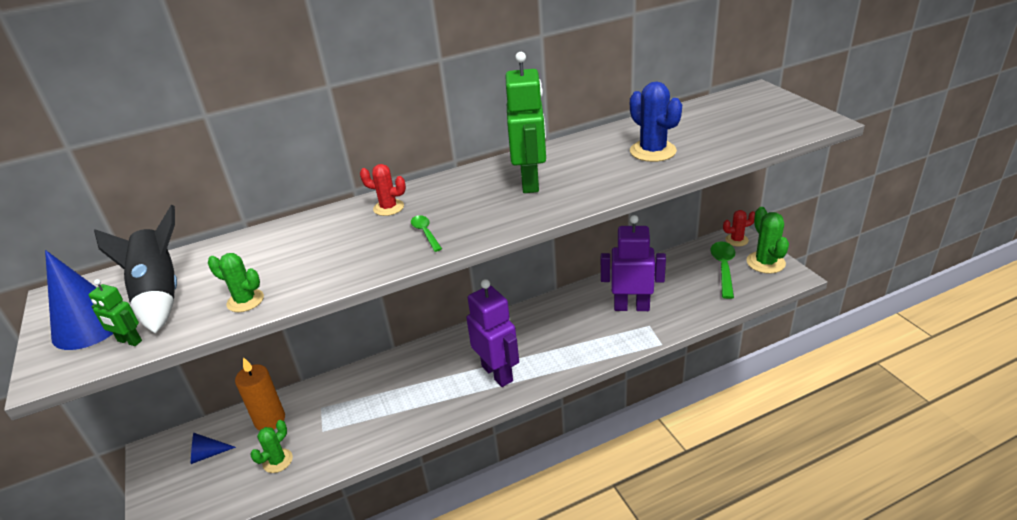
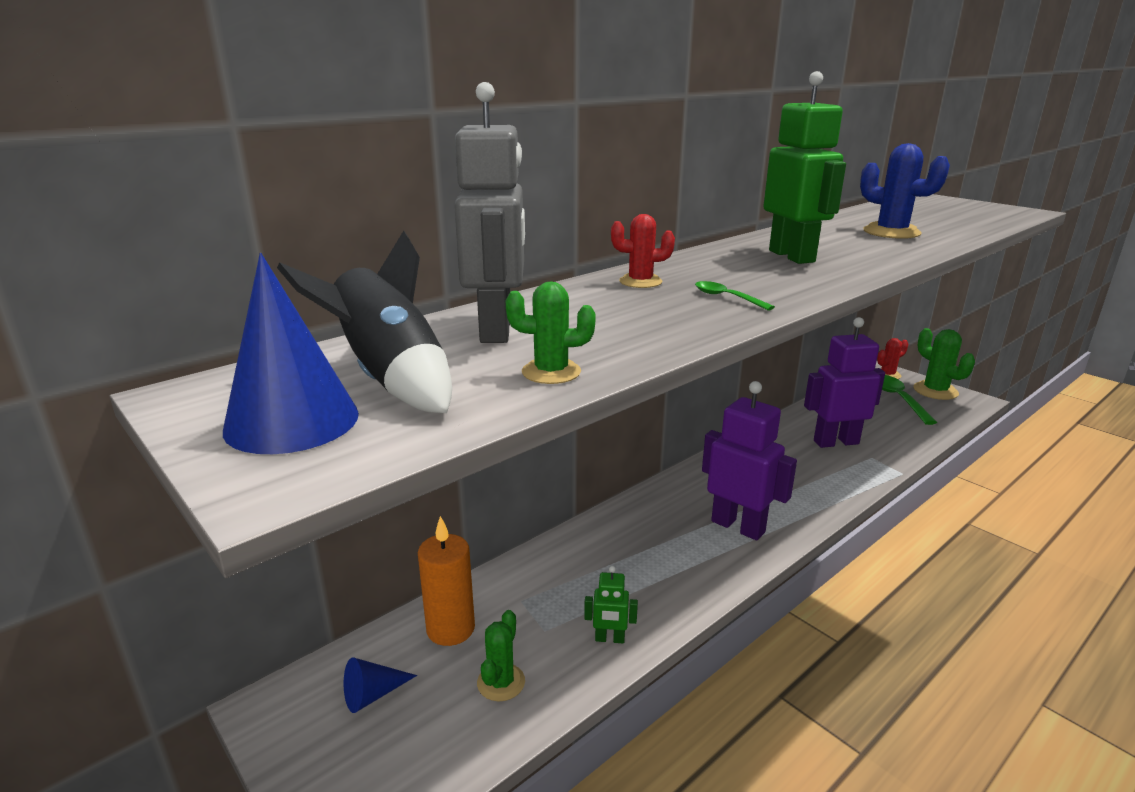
camera: 20 degrees left, 10 degrees down
(129, 341) = (397, 431): green robot -> green robot (609, 639)
(253, 255) = (497, 330): none -> grey robot

